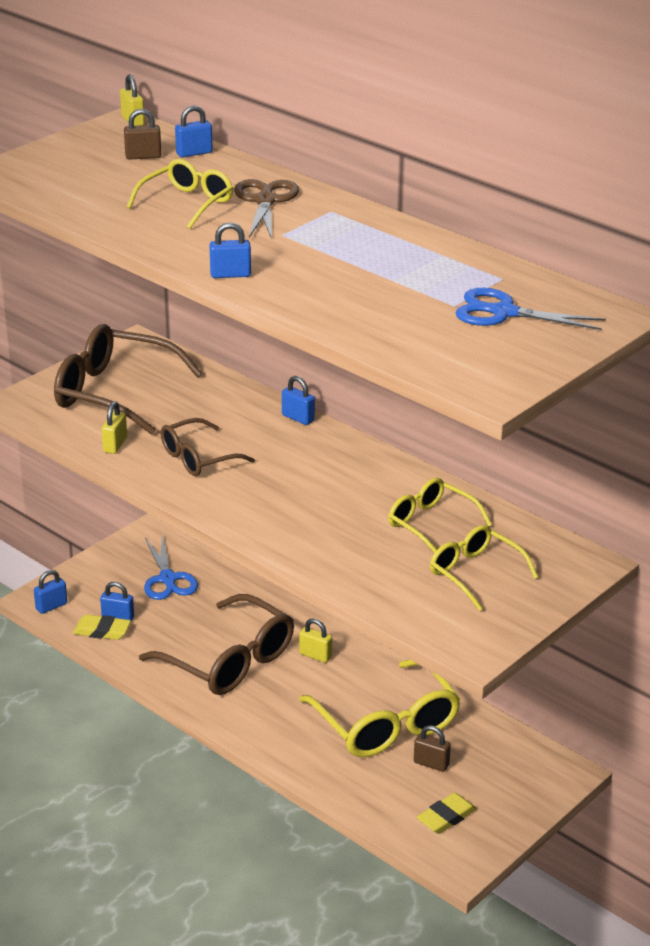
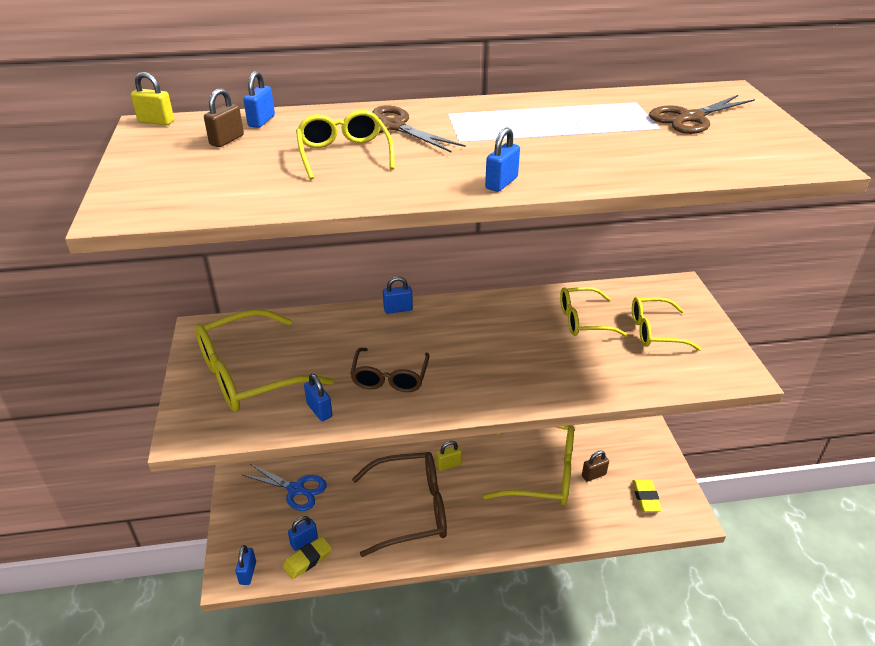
camera: 50 degrees left, 5 degrees up
(115, 393) = (251, 374): brown glasses -> yellow glasses
(115, 445) = (319, 410): yellow padlock -> blue padlock
(502, 312) = (690, 118): blue scissors -> brown scissors

